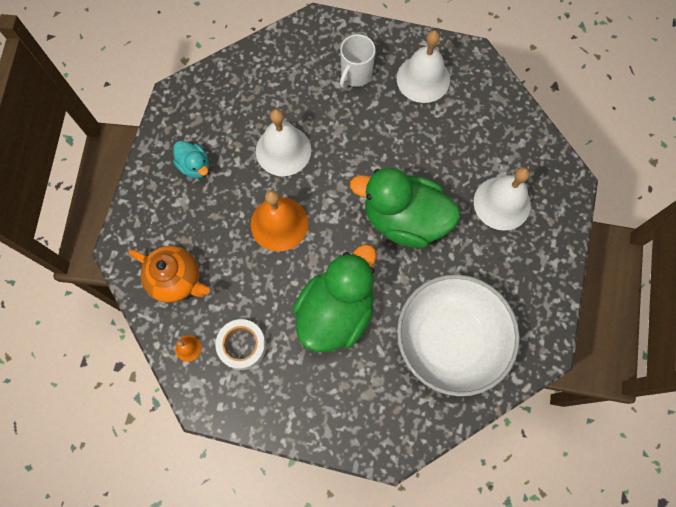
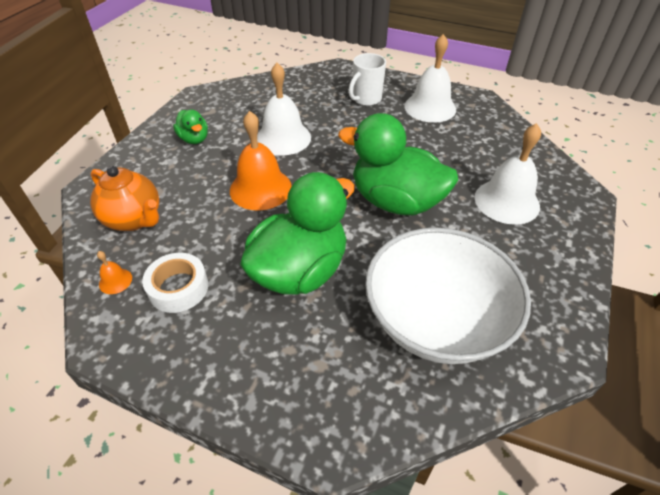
camera: 10 degrees right, 25 degrees down
(195, 166) = (194, 139): turquoise duck -> green duck

